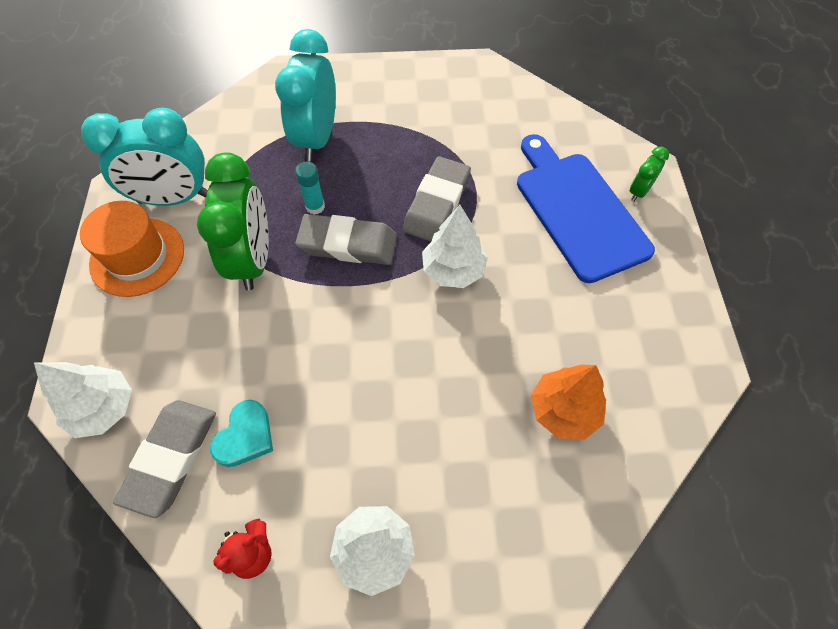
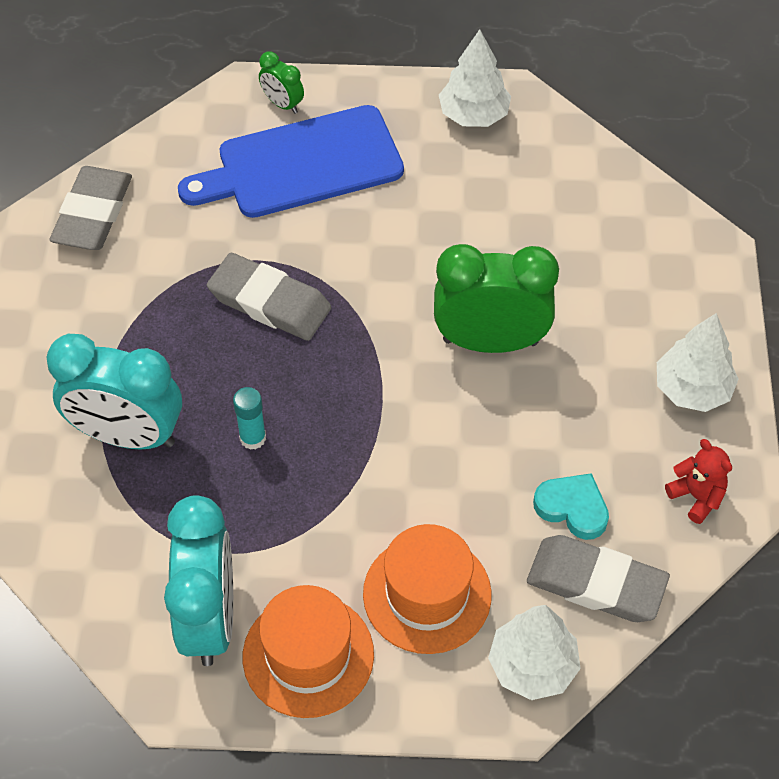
camera: 85 degrees left, 5 degrees down
(176, 328) = (427, 594): none -> orange hat
(253, 259) = (330, 510): green clock -> green clock (490, 341)
(348, 244) = (320, 402): grey eraser -> grey eraser (93, 214)
(453, 270) = (371, 295): white tree -> white tree (473, 115)
(563, 410) = (552, 218): orange tree -> none

